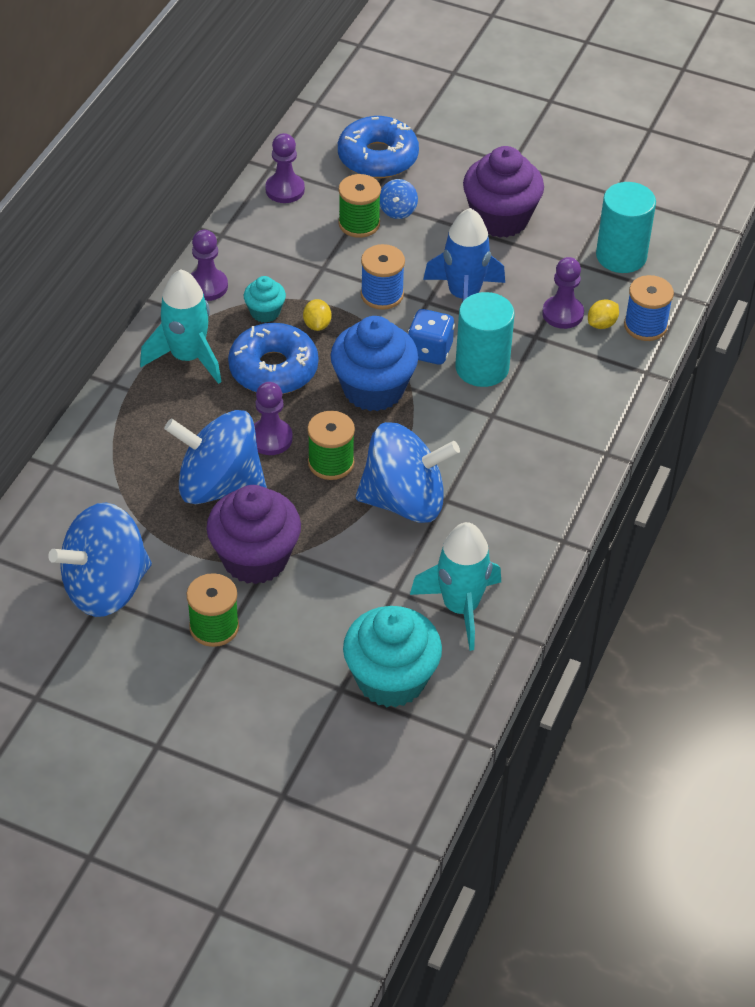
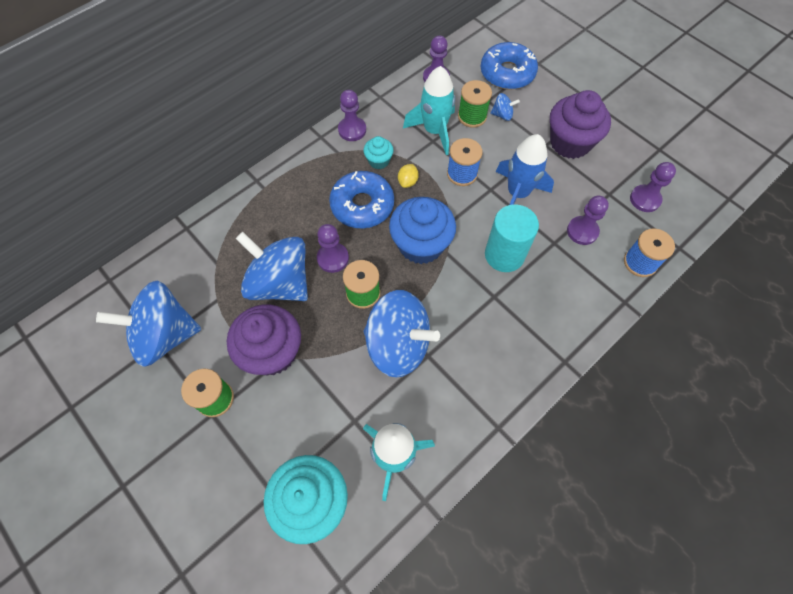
camera: 25 degrees right, 15 degrees up
(187, 357) = (312, 177): turquoise rocket -> turquoise rocket (434, 131)
(398, 210) = (502, 115): blue spinning top -> blue spinning top turned 120 degrees counterclockwise
(429, 351) = (474, 228): blue dice -> none
(602, 324) = (607, 249): yellow lemon -> none
(621, 256) = (645, 199): turquoise cylinder -> purple pawn

